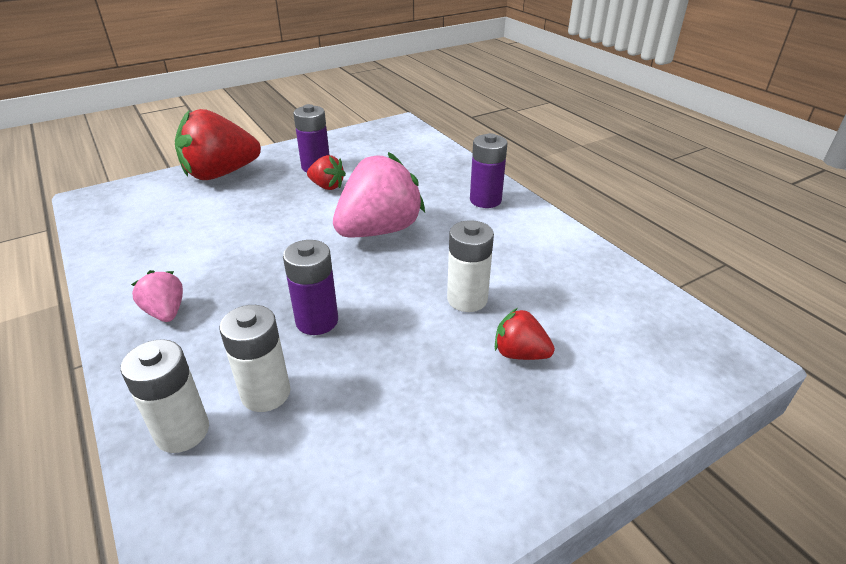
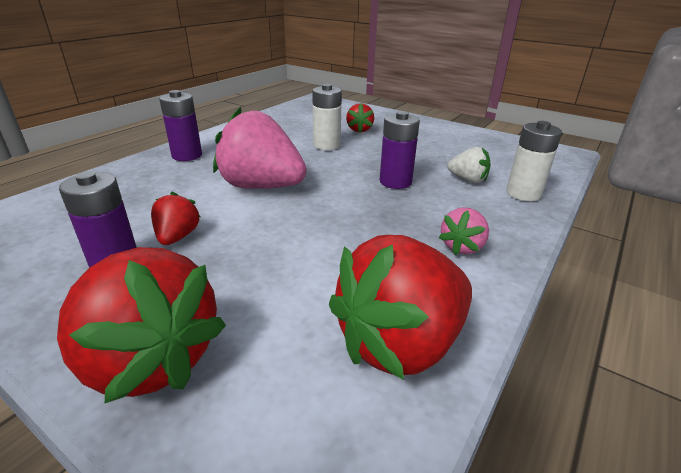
camera: 115 degrees left, 5 degrees down
(131, 242) = (400, 343): none -> red strawberry
(266, 393) = (467, 180): white battery -> white strawberry

